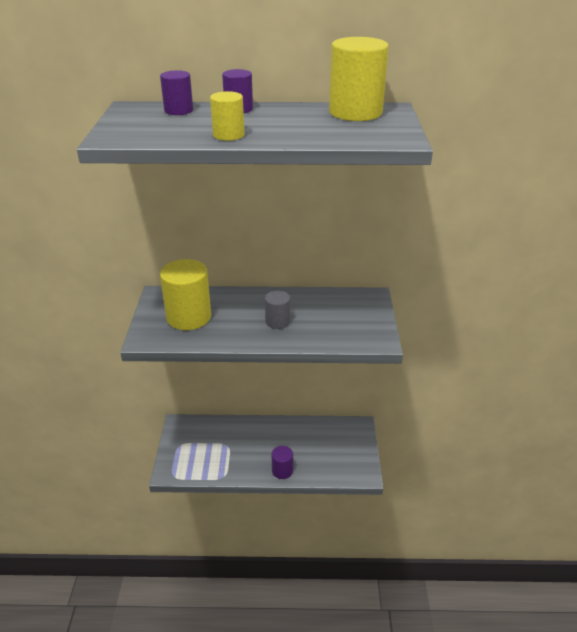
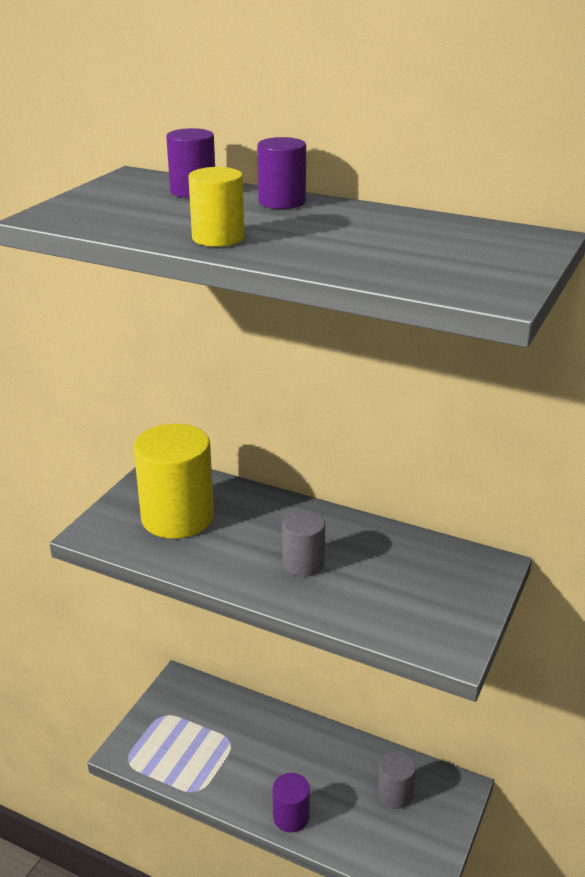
camera: 25 degrees right, 5 degrees down
(329, 440) = (395, 794): none -> grey cylinder
(355, 112) = (464, 235): yellow cylinder -> none

